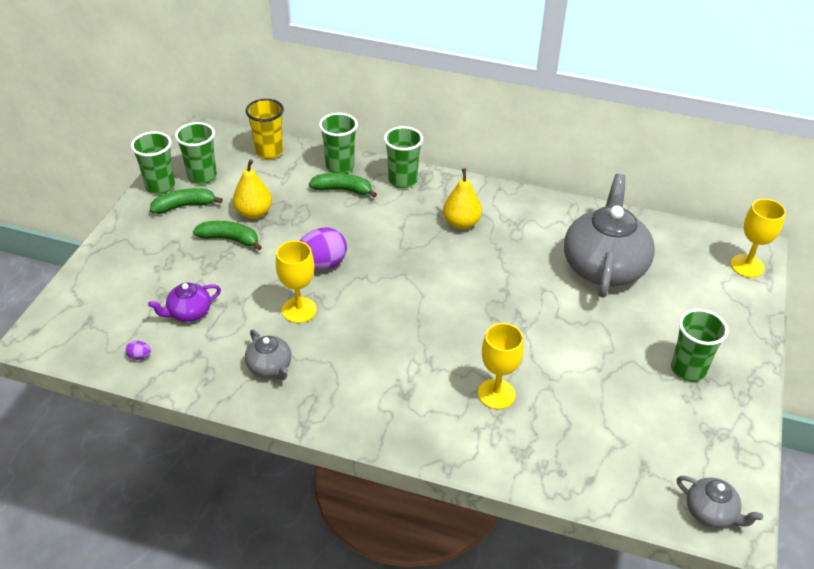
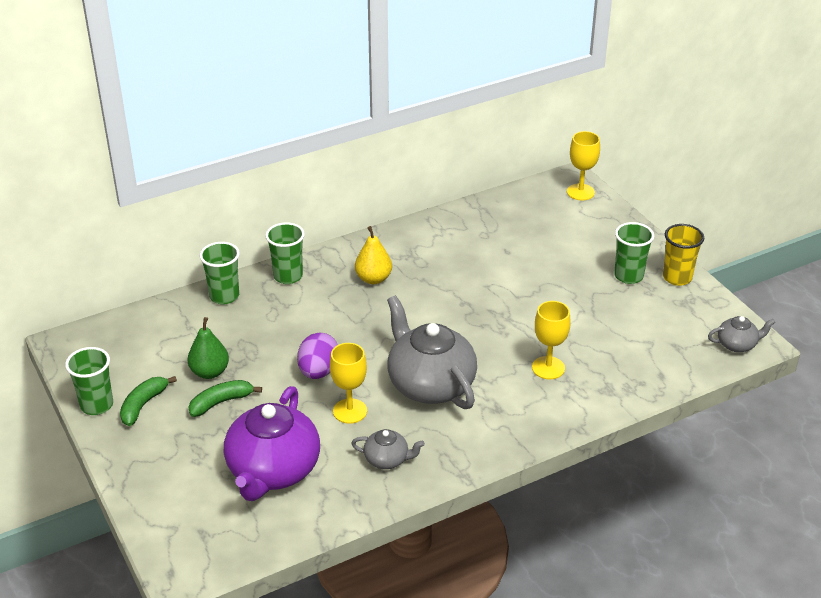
camera: 45 degrees left, 5 degrees down
(139, 356) = (283, 524): purple egg -> none
(189, 313) = (273, 471): purple teapot -> purple teapot, size x2.13
(202, 176) = (121, 375): green cup -> none
(254, 213) = (210, 372): yellow pear -> green pear
(269, 152) = (148, 321): yellow cup -> yellow cup (677, 277)
(343, 190) = (253, 311): green banana -> none
(604, 266) = (502, 247): grey teapot -> grey teapot (430, 384)

